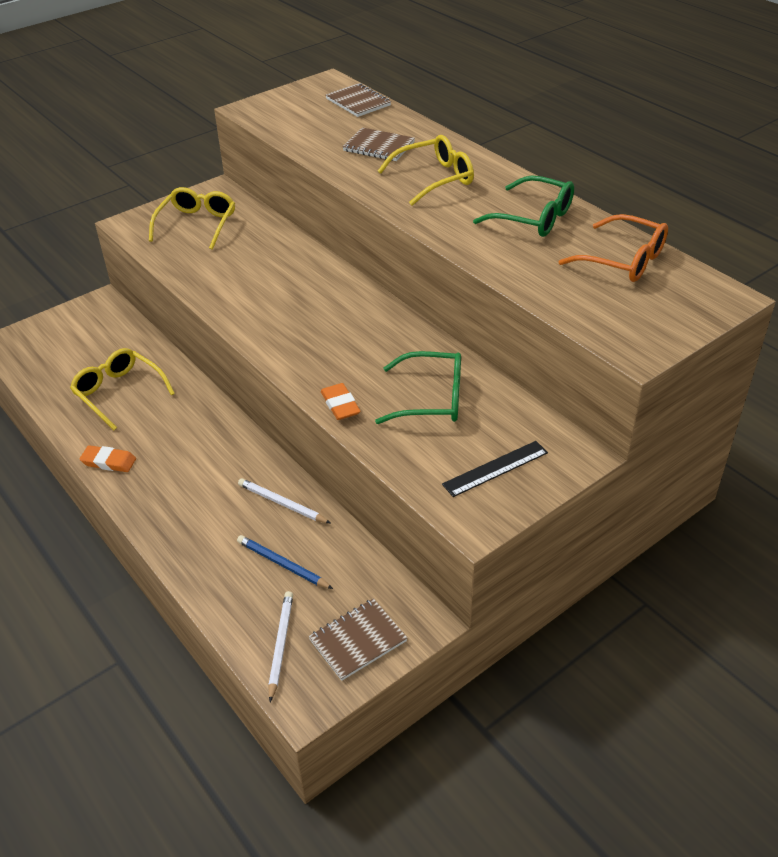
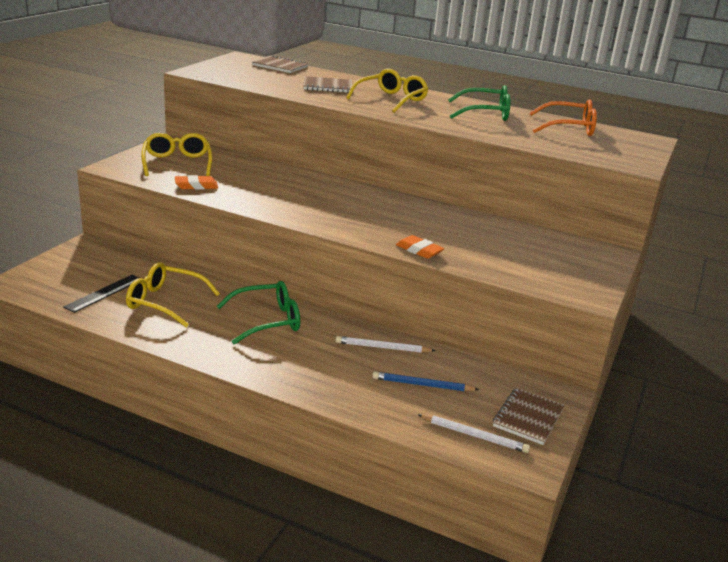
camera: 30 degrees left, 15 degrees down
(109, 462) = (202, 349): orange eraser -> orange eraser (196, 186)
(281, 645) = (474, 435): white pencil -> white pencil turned 135 degrees clockwise
(431, 399) = (481, 238): green glasses -> green glasses (267, 320)
(495, 468) = (568, 267): black ruler -> black ruler (104, 293)

